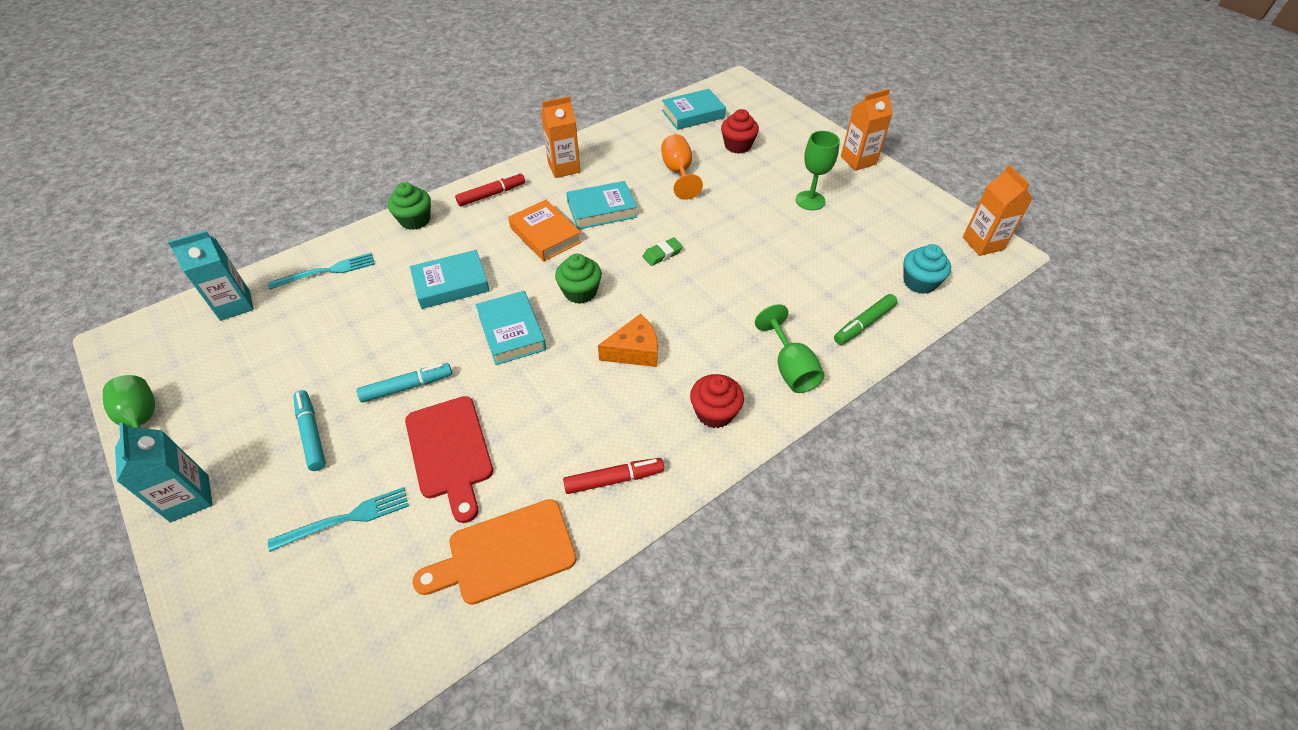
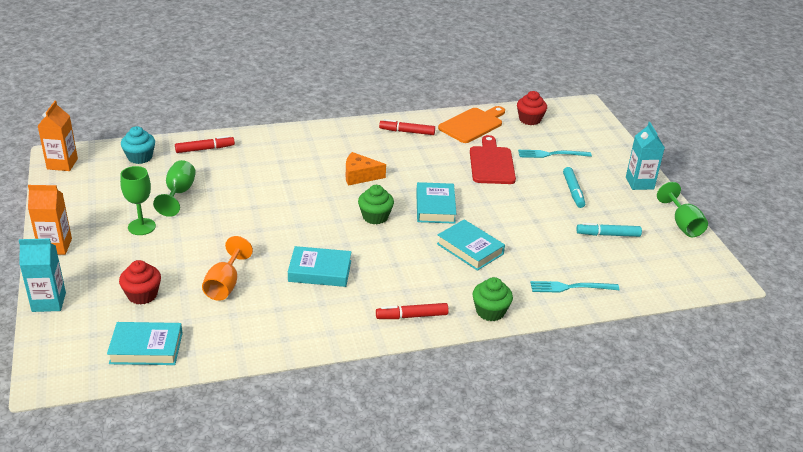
camera: 160 degrees left, 15 degrees down
(235, 305) = (643, 282): turquoise carton -> turquoise carton (49, 302)
(407, 387) = (512, 197): turquoise marker -> turquoise marker (608, 235)
(451, 284) = (470, 249): turquoise book -> turquoise book turned 45 degrees clockwise
(505, 553) = (473, 125): orange cutting board -> orange cutting board turned 45 degrees counterclockwise
(545, 235) = (380, 264): orange book -> none
(564, 168) = (328, 324): orange carton -> none
(662, 254) = (297, 223): green eraser -> none
(714, 412) = (334, 139): red cupcake -> red cupcake (530, 119)
(790, 368) = (273, 144): green goblet -> green goblet (178, 193)
(864, 324) = (205, 149): green marker -> red marker

